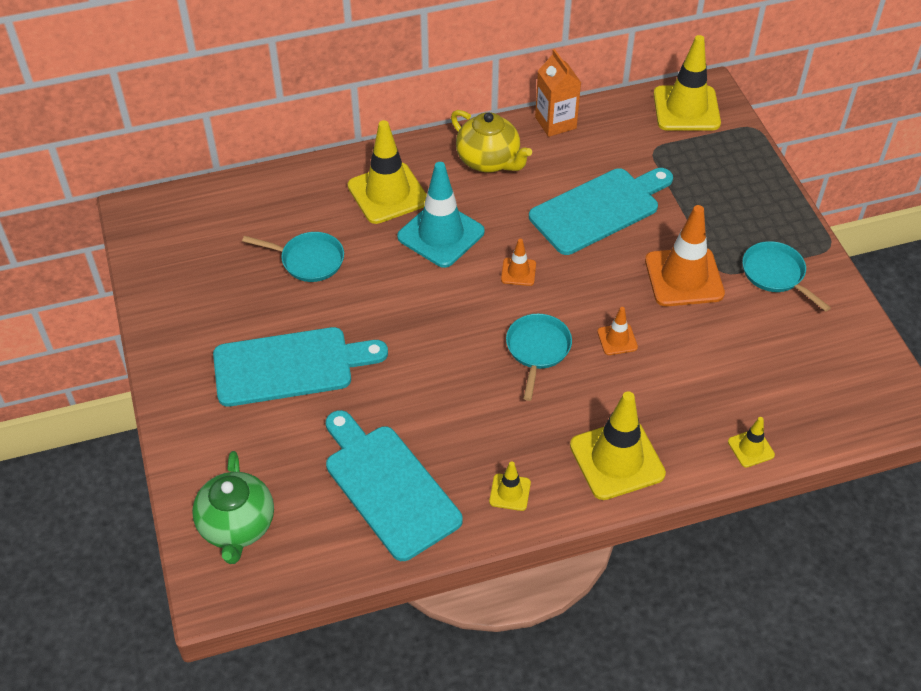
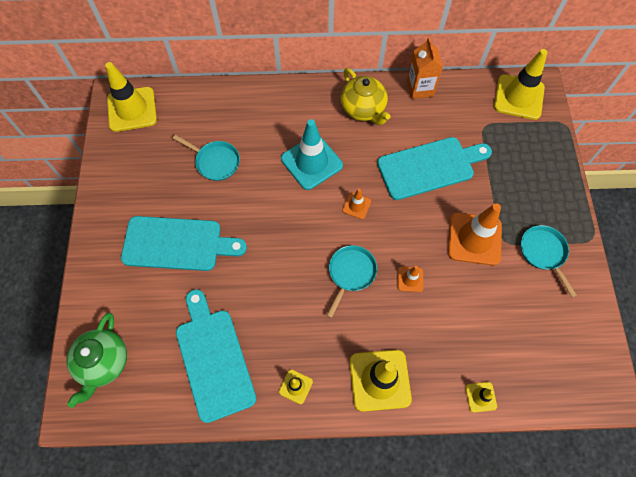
camera: 15 degrees right, 15 degrees up
(388, 193) = (285, 120): yellow traffic cone -> yellow traffic cone (132, 109)

